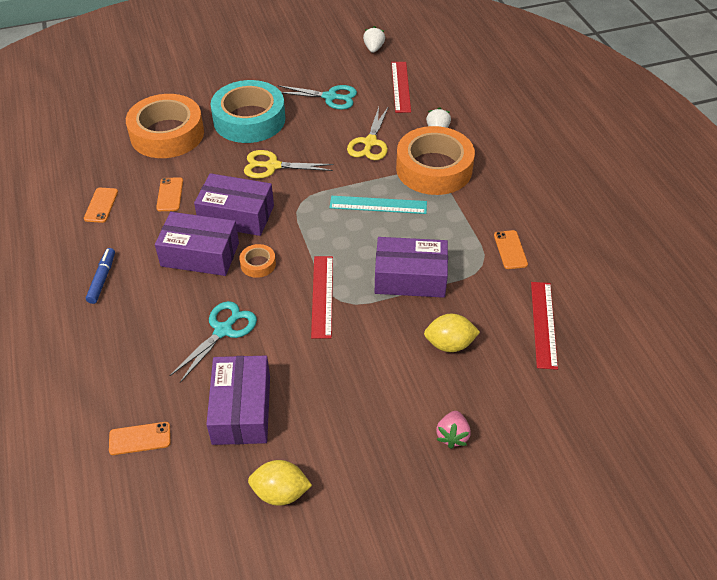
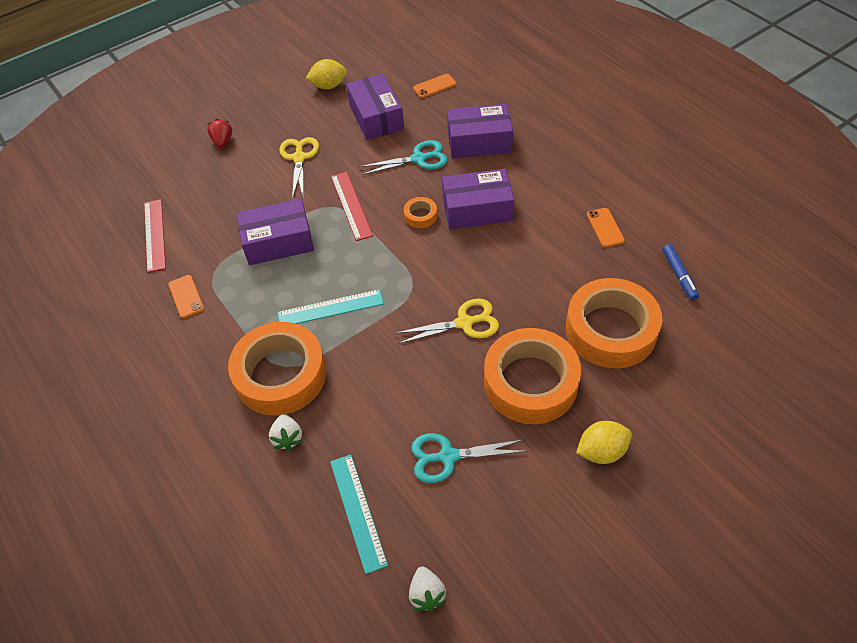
camera: 165 degrees right, 5 degrees up
(102, 279) = (544, 167): blue marker -> blue marker (679, 275)
(170, 194) = (548, 257): orange phone -> none
(223, 330) = (419, 159): turquoise scissors -> turquoise scissors turned 120 degrees counterclockwise
(236, 215) = (468, 255): purple box -> purple box (479, 142)
(249, 119) = (530, 382): turquoise tape -> orange tape
(370, 143) = (367, 391): yellow scissors -> yellow scissors (299, 158)
(401, 86) = (357, 512): red ruler -> turquoise ruler
(449, 344) = (233, 198): yellow lemon -> yellow lemon (601, 451)
(452, 436) = (223, 141): pink strawberry -> red strawberry

